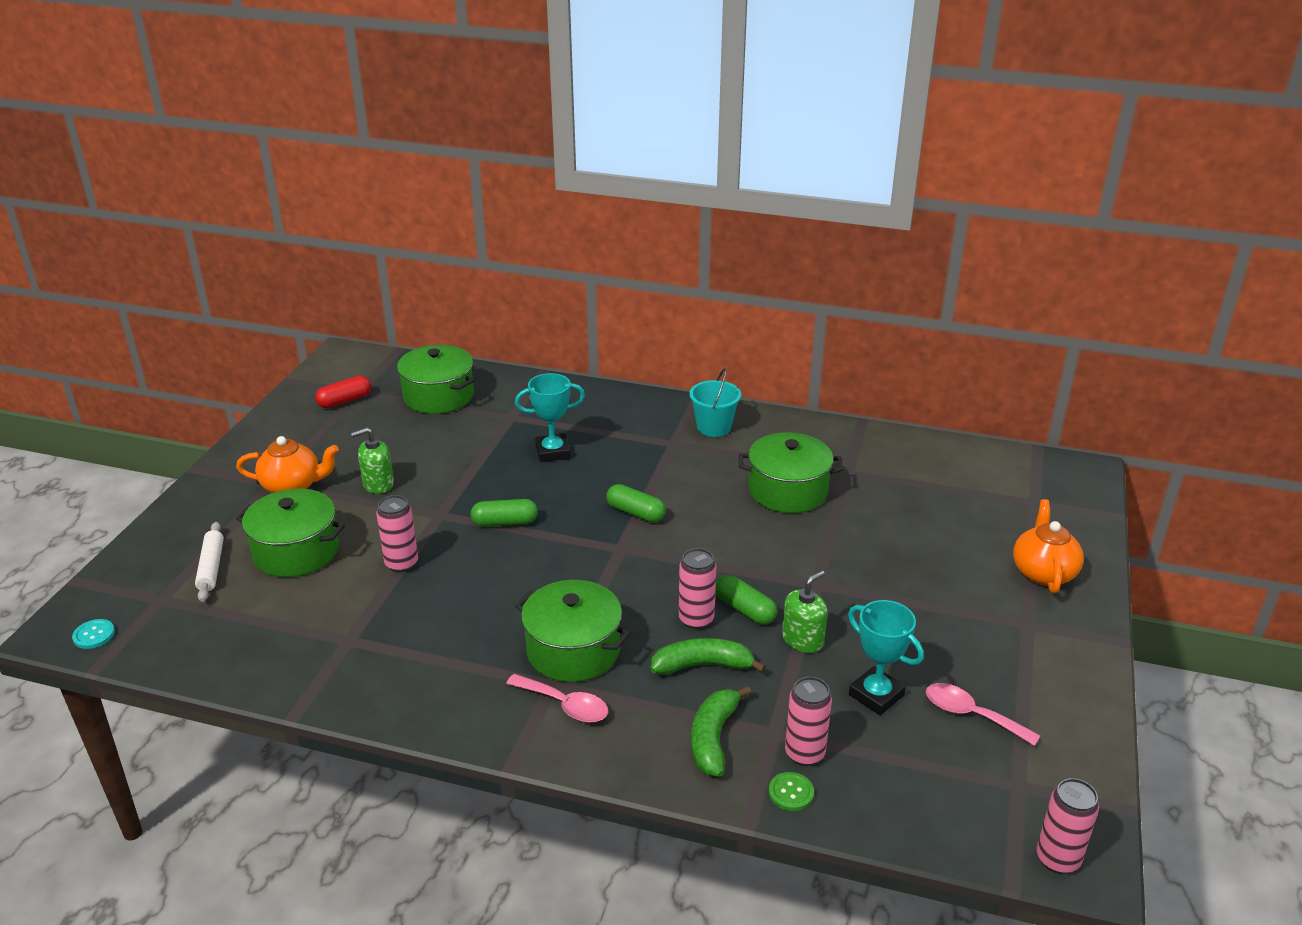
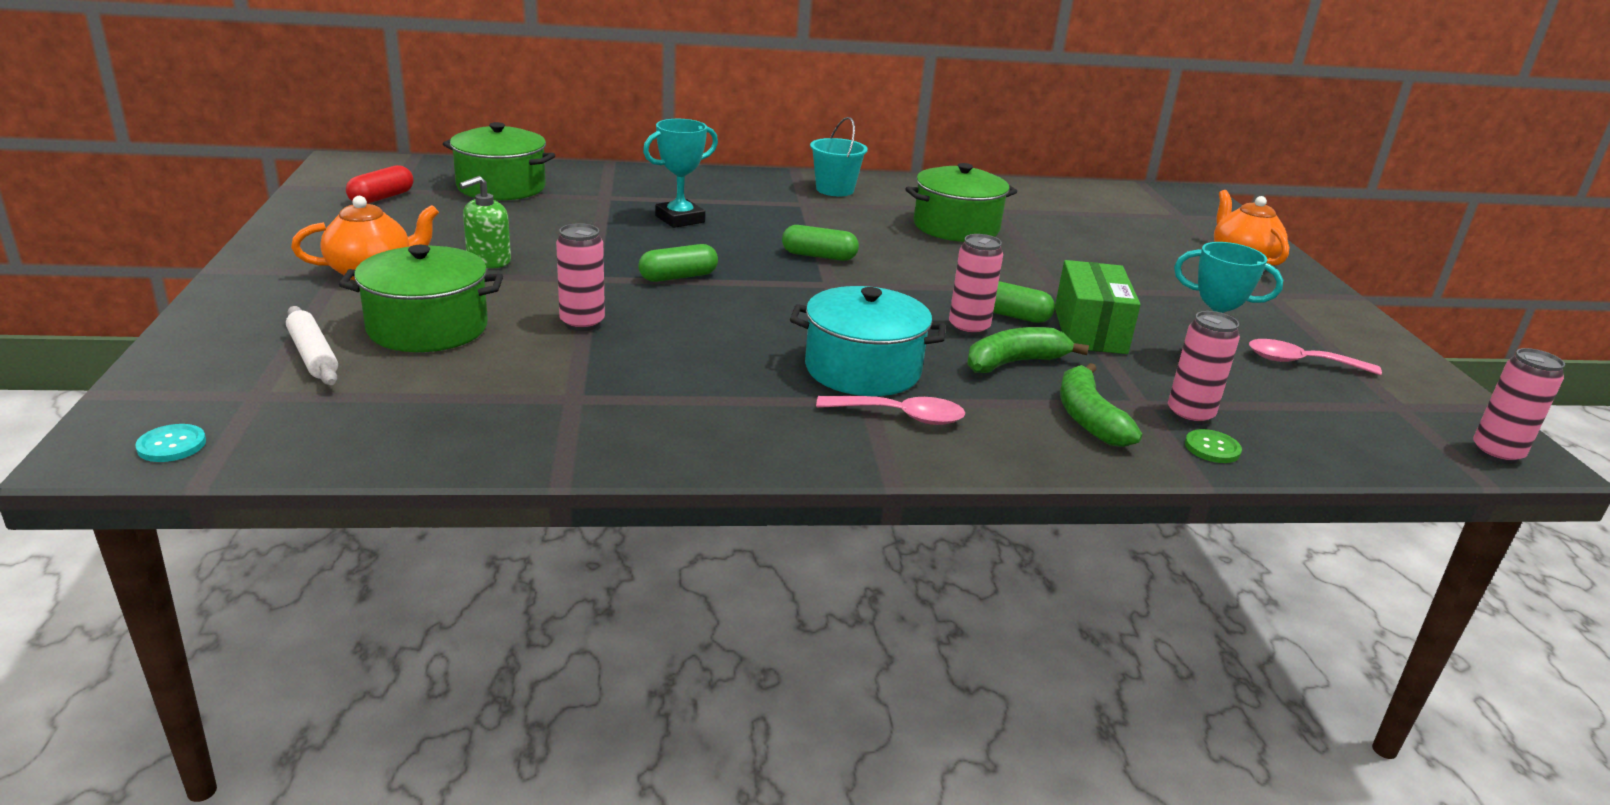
camera: 25 degrees left, 5 degrees down
(573, 650) = (862, 369): green pot -> turquoise pot
(803, 640) = (1090, 330): green soap dispenser -> green box

